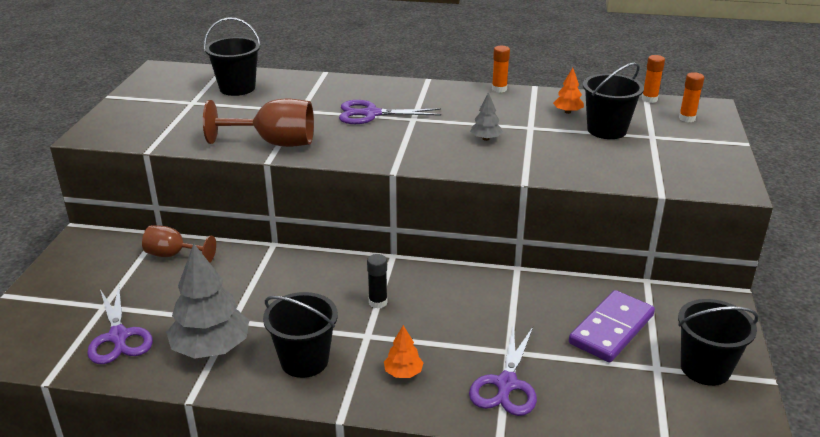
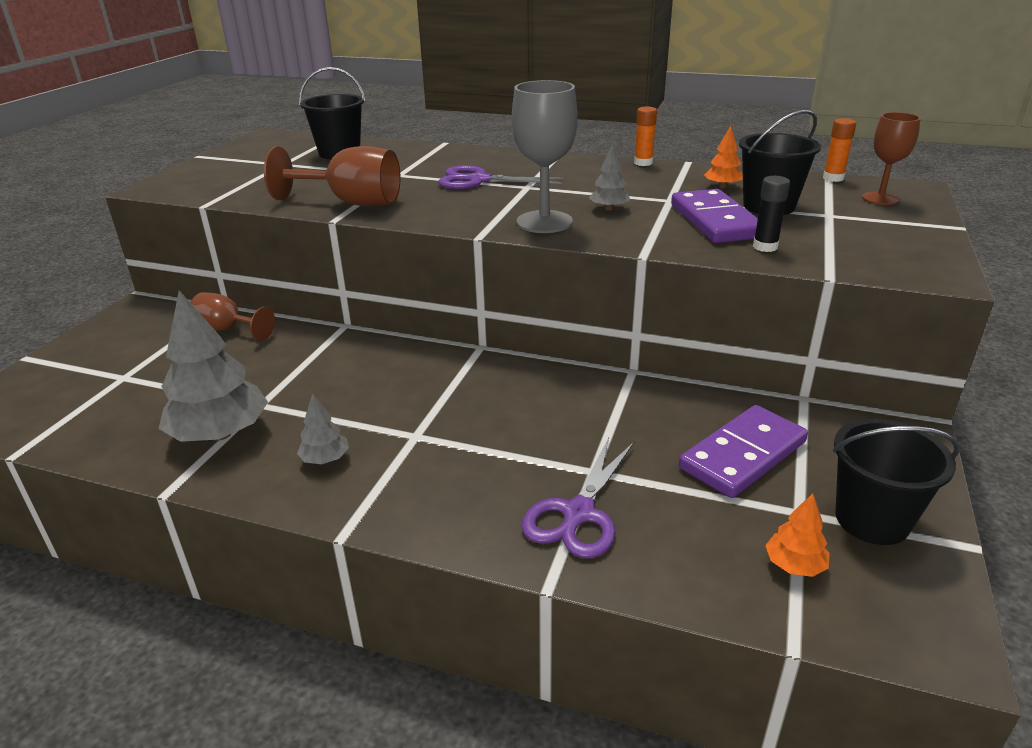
camera: 10 degrees right, 0 degrees up
(118, 337) = (121, 412): purple scissors -> none
(304, 361) = (325, 459): black bucket -> grey tree
(378, 302) = (443, 398): black glue stick -> black glue stick (765, 247)
(403, 373) = (445, 485): orange tree -> orange tree (794, 565)
(439, 155) = (544, 222): none -> grey goblet
(570, 147) = (715, 221): none -> purple domino
(687, 118) = (880, 198): orange glue stick -> brown goblet

